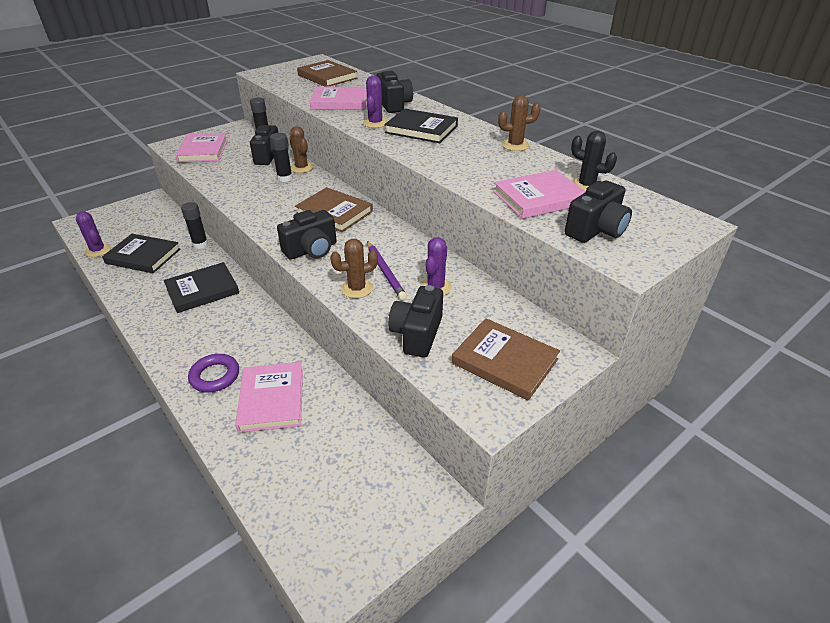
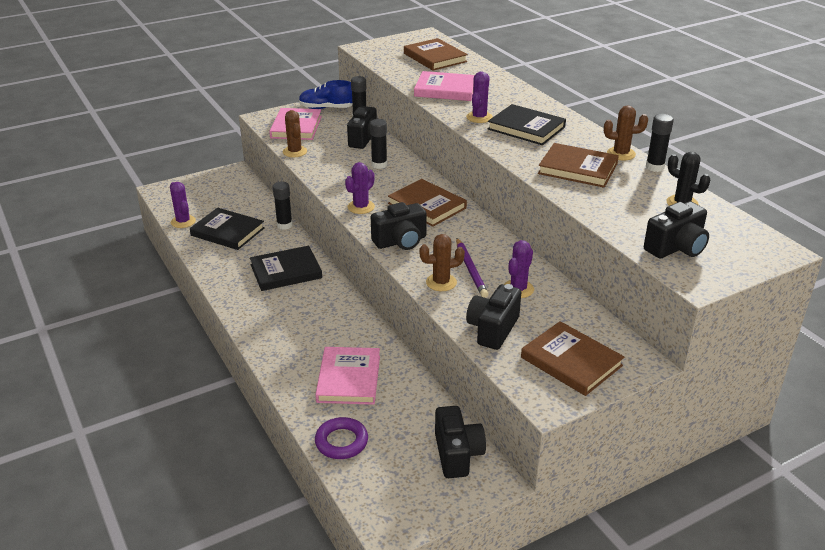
camera: 10 degrees right, 5 degrees down
(215, 376) = (296, 352): purple ring -> purple ring (341, 442)
(232, 132) = (326, 108): none -> blue shoe
(269, 219) = (361, 207): none -> purple cactus
(301, 168) = (397, 155): brown cactus -> brown cactus (295, 152)
(394, 105) = (502, 97): black camera -> black camera (457, 454)
(478, 162) = (578, 169): none -> brown book
(539, 198) = (629, 211): pink book -> none
(550, 155) = (654, 167): none -> black glue stick

